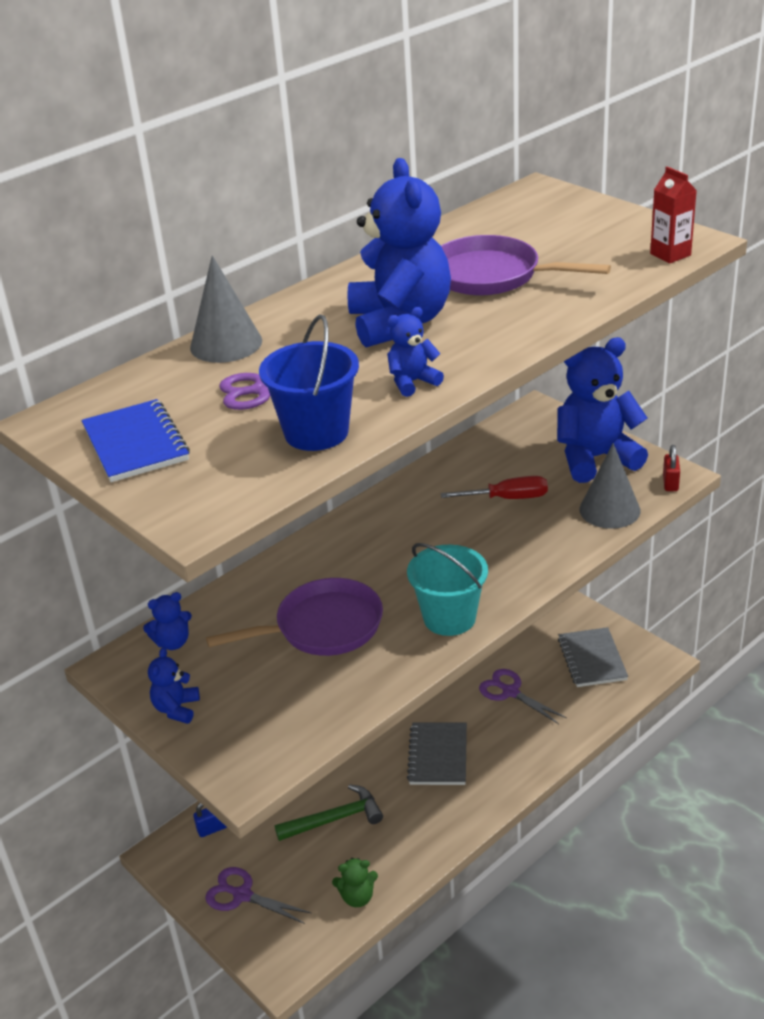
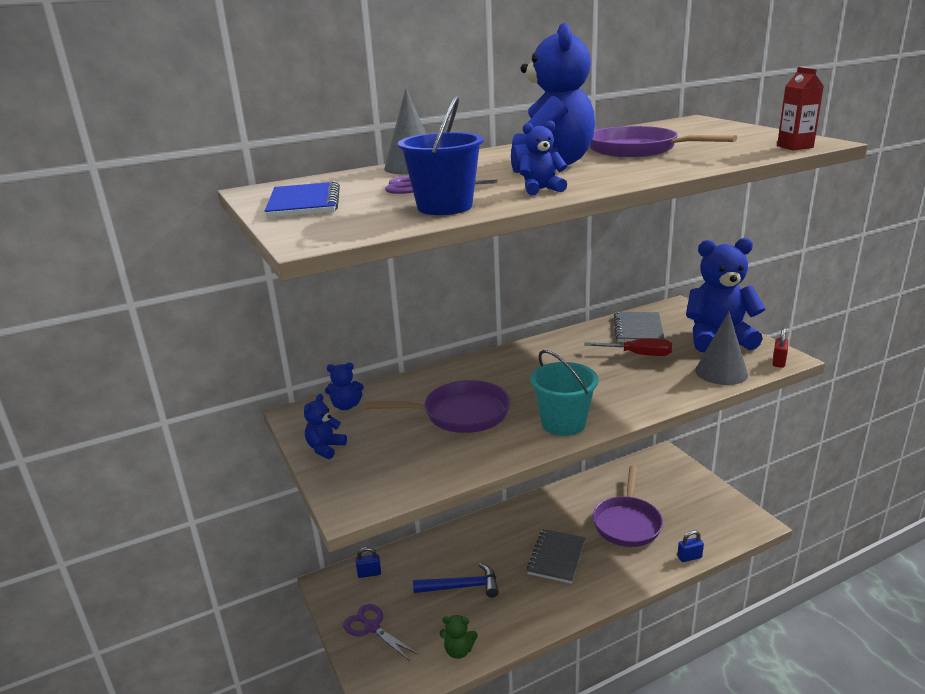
camera: 15 degrees right, 10 degrees down
(335, 819) = (461, 587): green hammer -> blue hammer
(510, 692) = (627, 523): purple scissors -> purple pan
(592, 659) = (699, 512): grey notebook -> grey notebook (638, 329)
(592, 721) = (689, 557): none -> blue padlock

